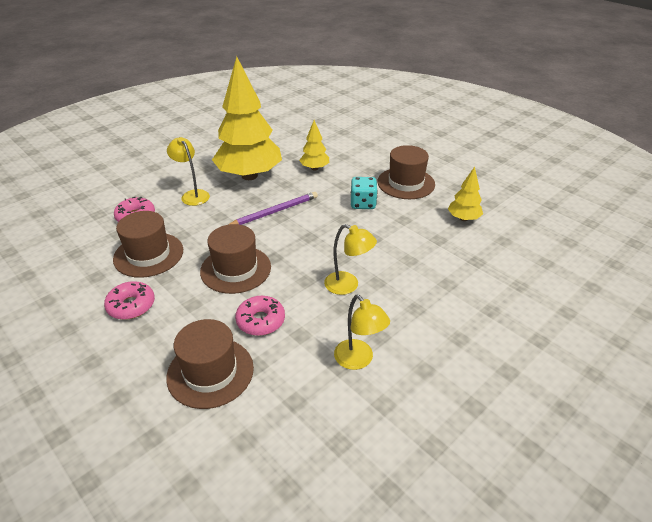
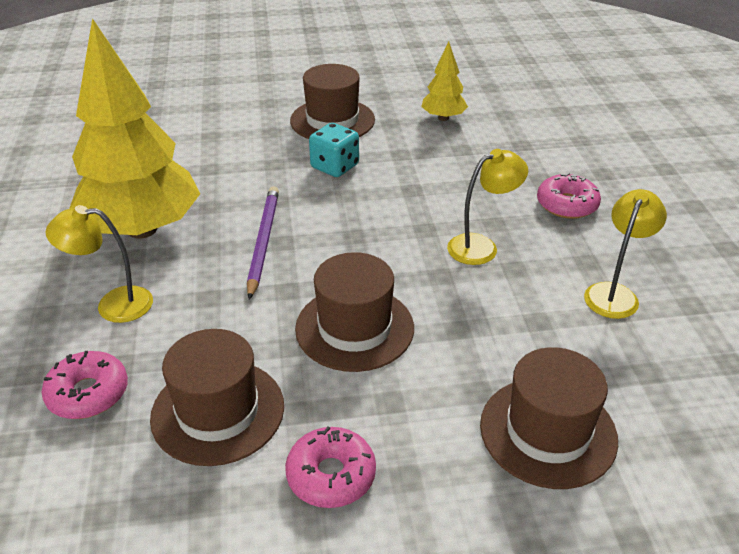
camera: 55 degrees left, 0 degrees up
(260, 321) = (484, 345): pink donut -> pink donut (567, 204)
(314, 168) = (206, 168): yellow tree -> none
(358, 360) = (614, 293): yellow lamp -> yellow lamp turned 60 degrees counterclockwise

